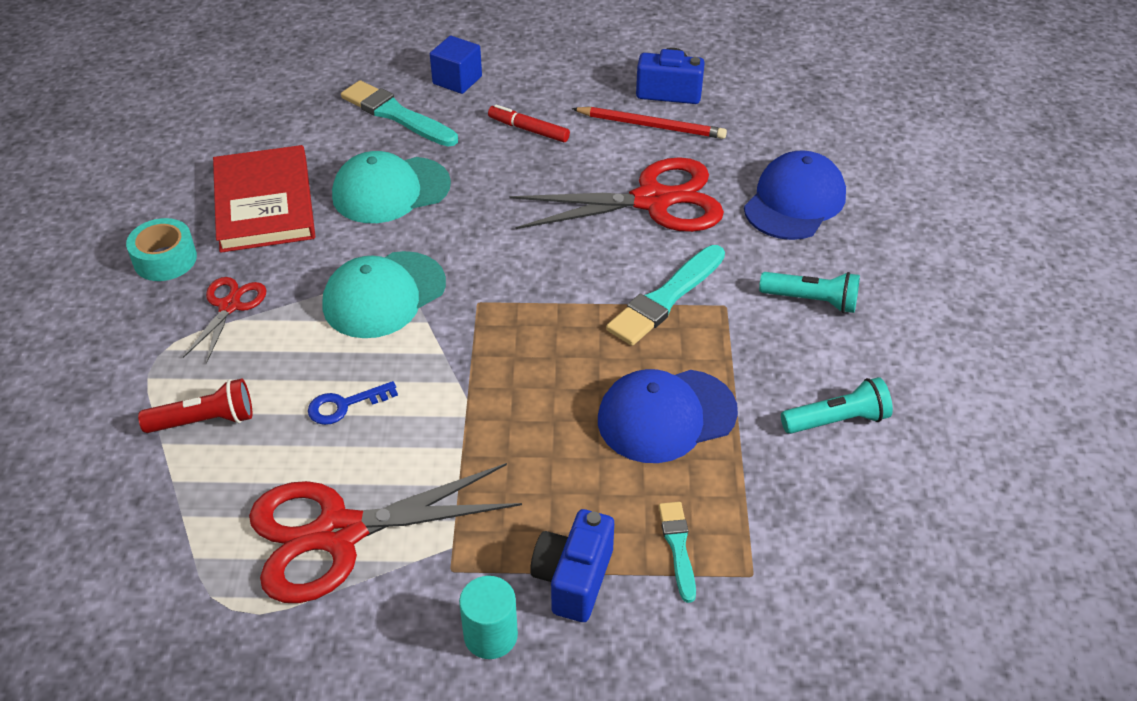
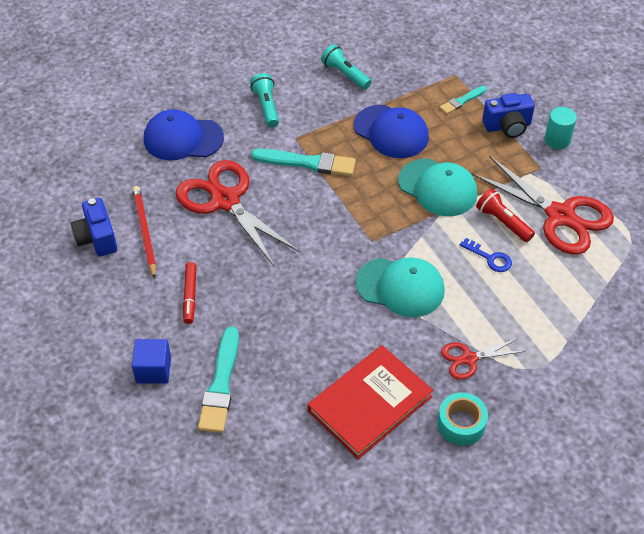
camera: 120 degrees left, 5 degrees up
(205, 420) = (551, 312): red flashlight -> red flashlight (502, 222)
(390, 190) = (306, 338): turquoise cap -> turquoise cap (437, 188)

